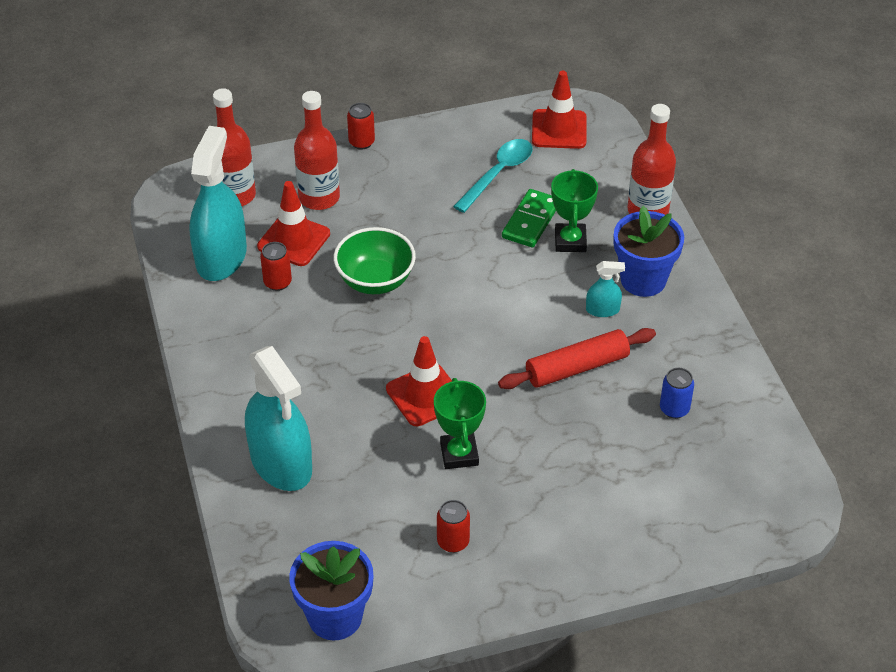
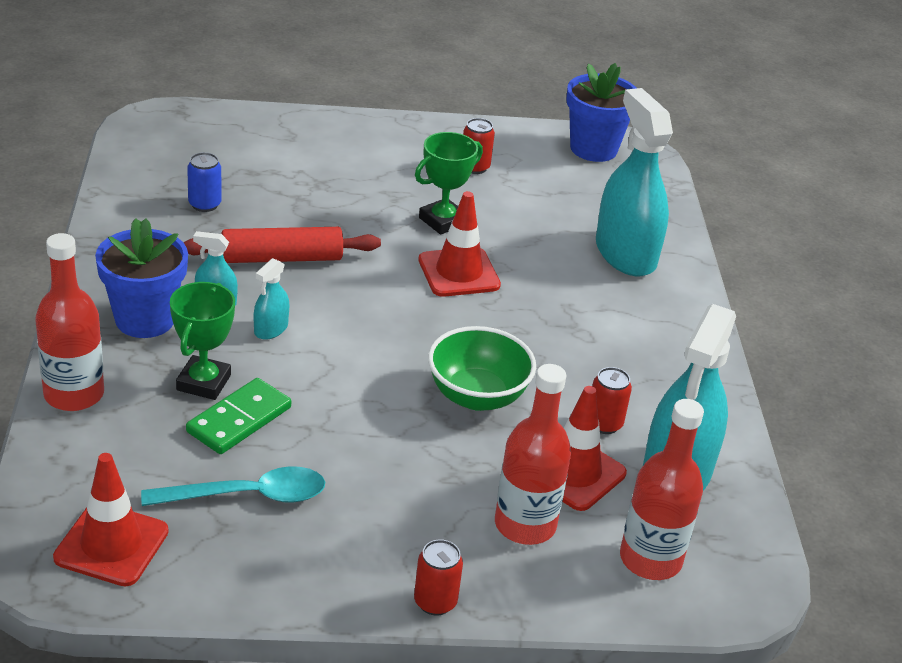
camera: 170 degrees left, 10 degrees down
(459, 454) = (443, 221): green trophy -> green trophy turned 45 degrees clockwise
(498, 174) = (247, 496): turquoise spoon -> turquoise spoon turned 150 degrees counterclockwise
(548, 297) = (271, 329): none -> turquoise spray bottle

